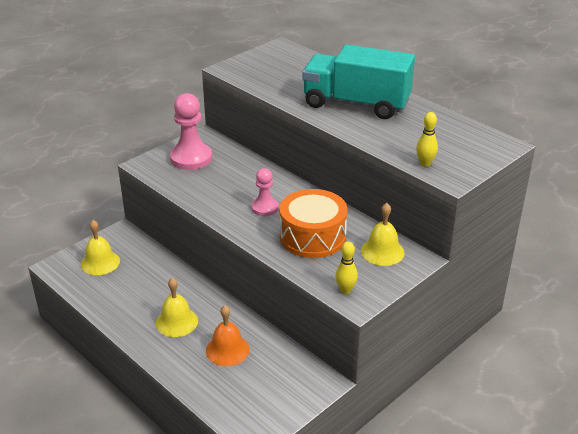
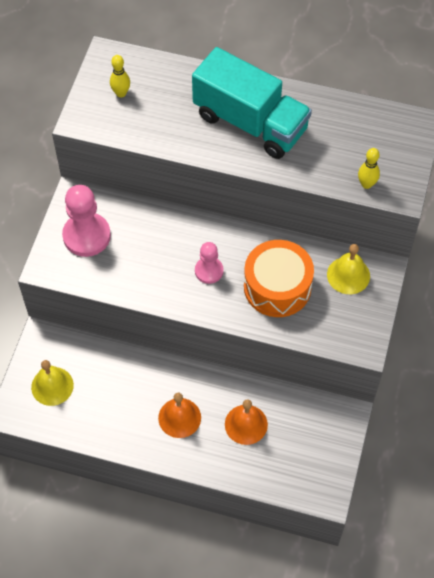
camera: 30 degrees left, 25 degrees up
(177, 322) = (179, 417): yellow bell -> orange bell
(345, 290) = (346, 338): yellow bowling pin -> yellow bowling pin (121, 93)
(356, 104) = (250, 122): turquoise truck -> turquoise truck turned 135 degrees counterclockwise

